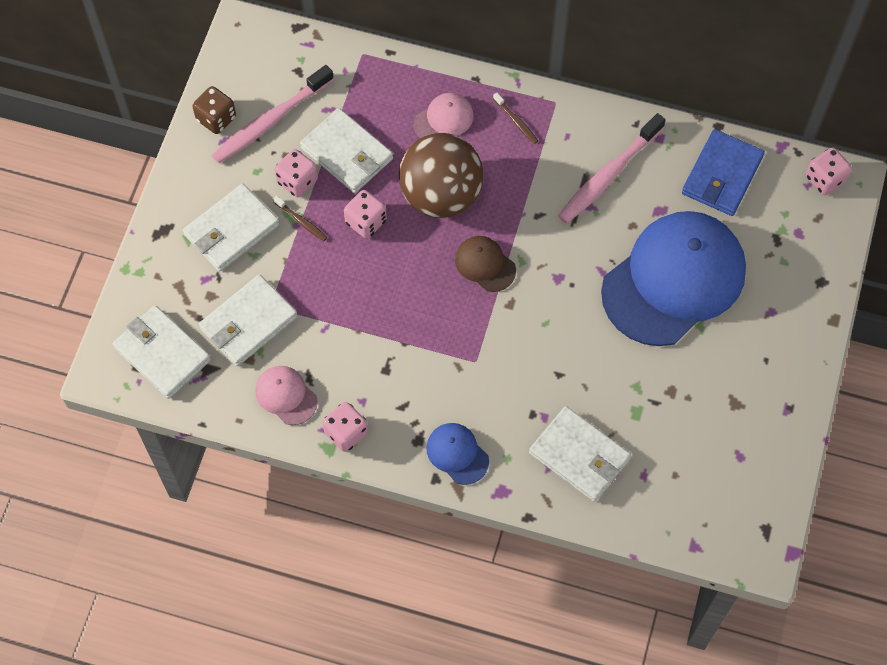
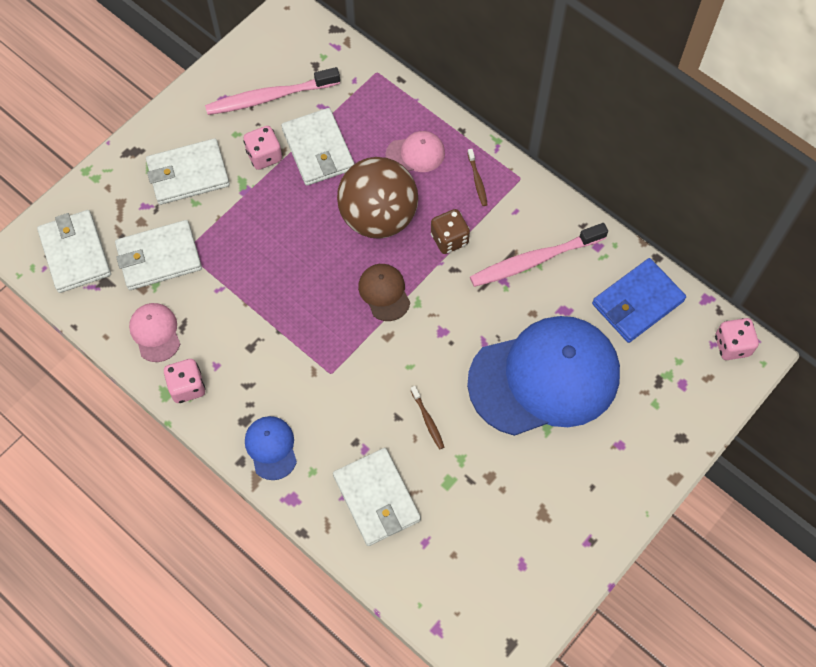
camera: 25 degrees right, 0 degrees up
(216, 118) = (227, 77): brown dice -> brown dice (449, 239)
(301, 221) = (249, 191): brown toothbrush -> brown toothbrush (428, 420)
(366, 222) = (302, 213): pink dice -> none

